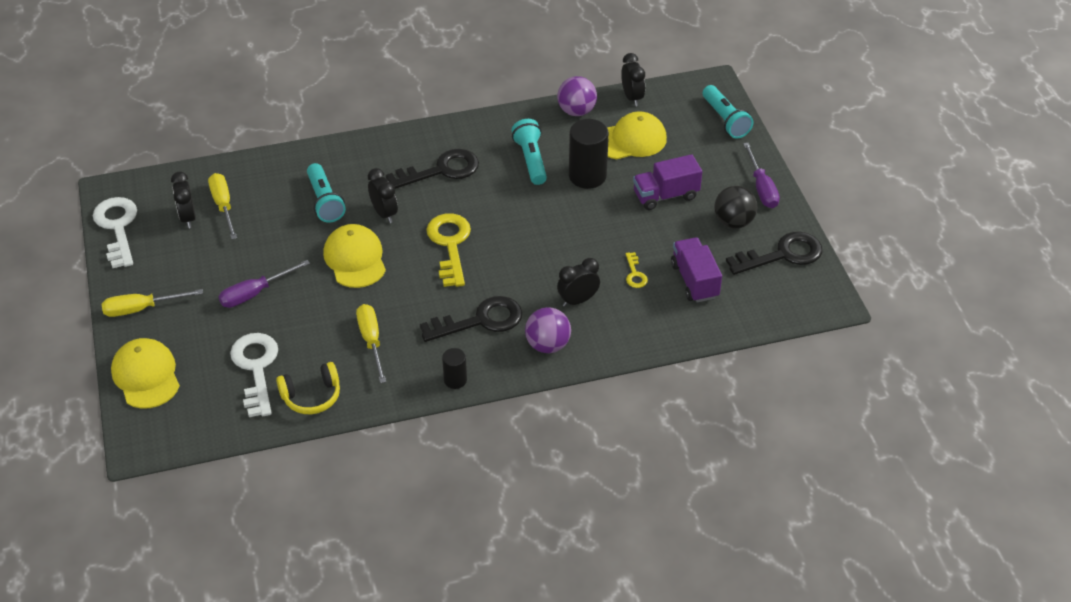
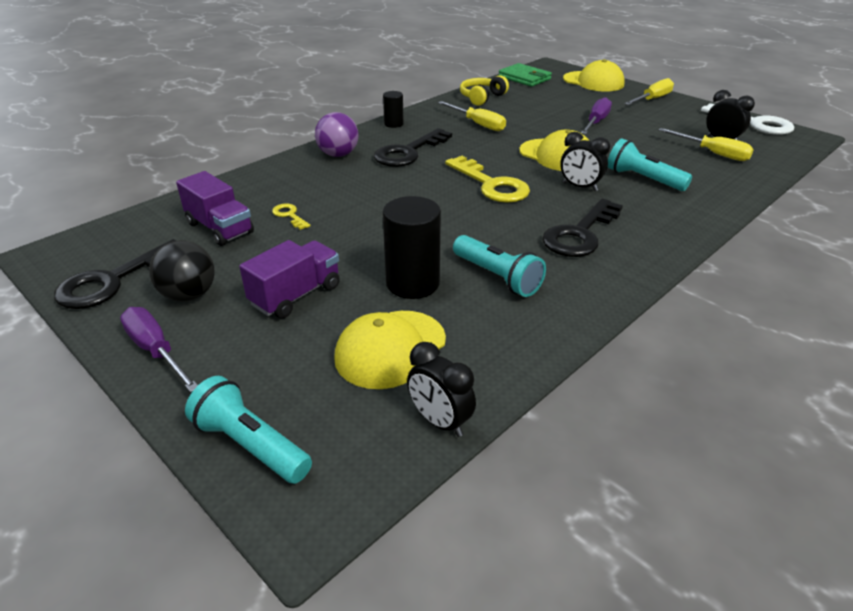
camera: 150 degrees right, 10 degrees down
(211, 423) = (524, 78): none -> green wallet
(256, 368) = (535, 98): white key -> none
(576, 111) = (504, 361): purple ball -> none
(578, 300) = (334, 184): black clock -> none

